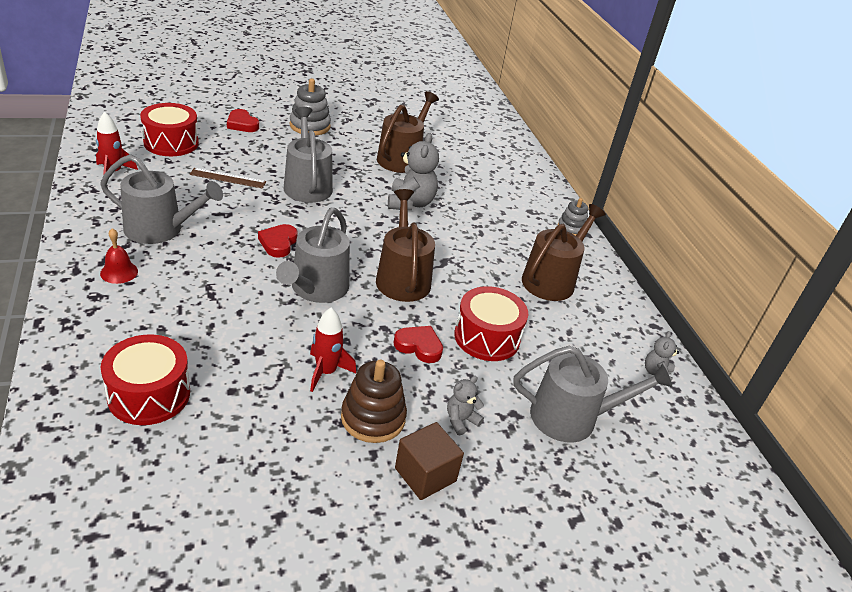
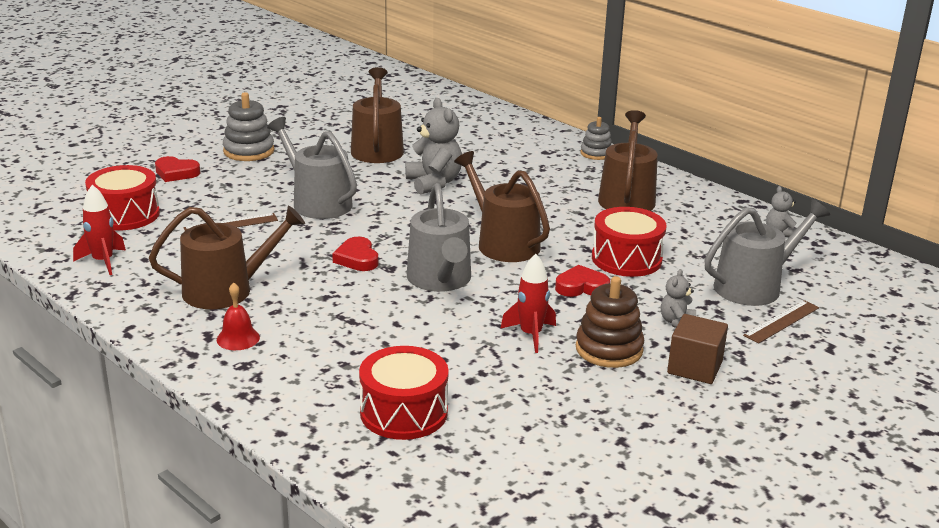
camera: 25 degrees left, 10 degrees down
(160, 229) = (226, 290): grey watering can -> brown watering can
(558, 467) = (781, 321): none -> brown ruler

